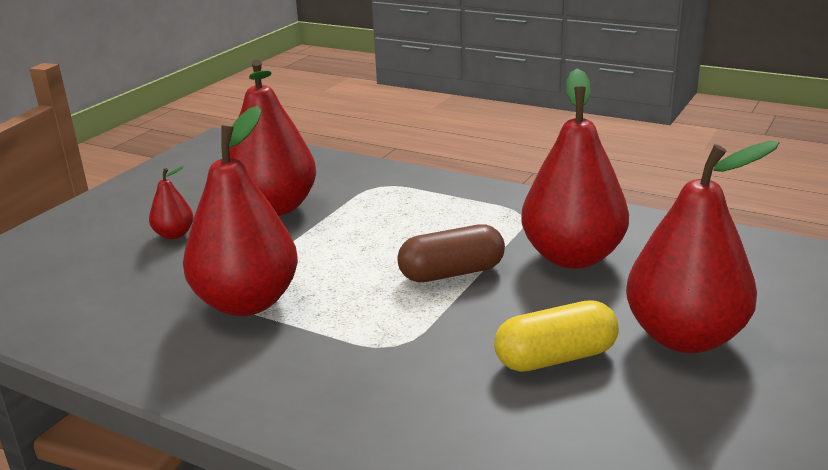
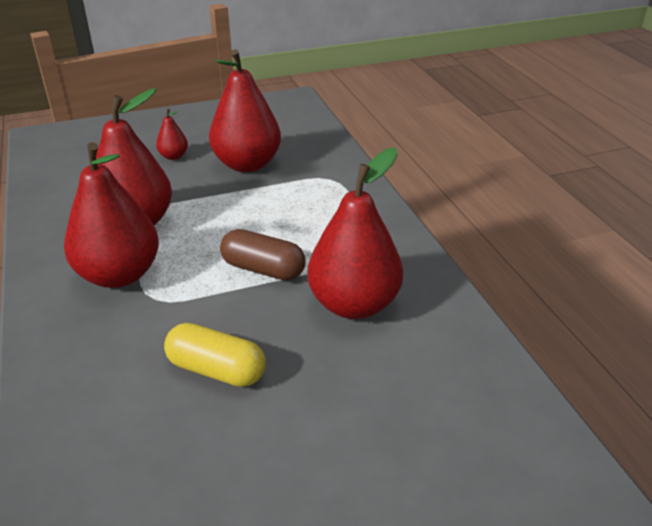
camera: 40 degrees right, 10 degrees up
(684, 337) = (315, 415): red pear -> red pear (119, 275)

